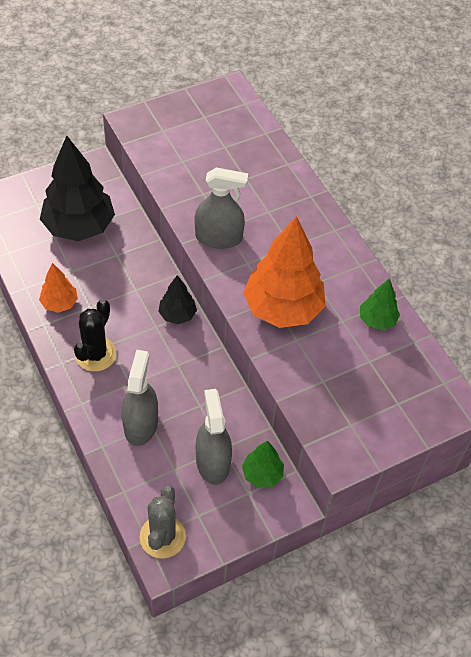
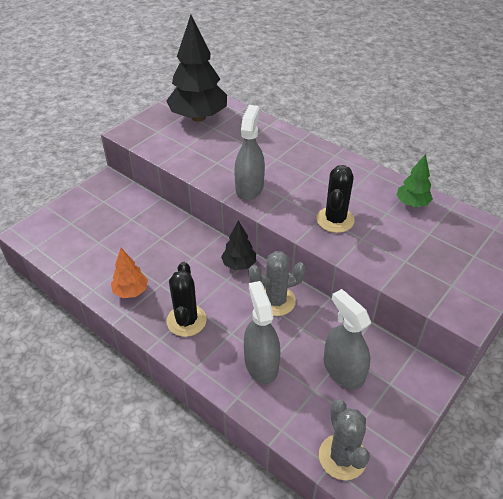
camera: 20 degrees left, 10 degrees down
(79, 227) = (117, 228): black tree -> black tree (198, 117)
(191, 368) = (276, 301): none -> grey cactus
(218, 237) = (249, 188): grey spray bottle -> grey spray bottle turned 60 degrees counterclockwise
(262, 474) = (391, 363): green tree -> none
(283, 308) = (335, 220): orange tree -> black cactus

